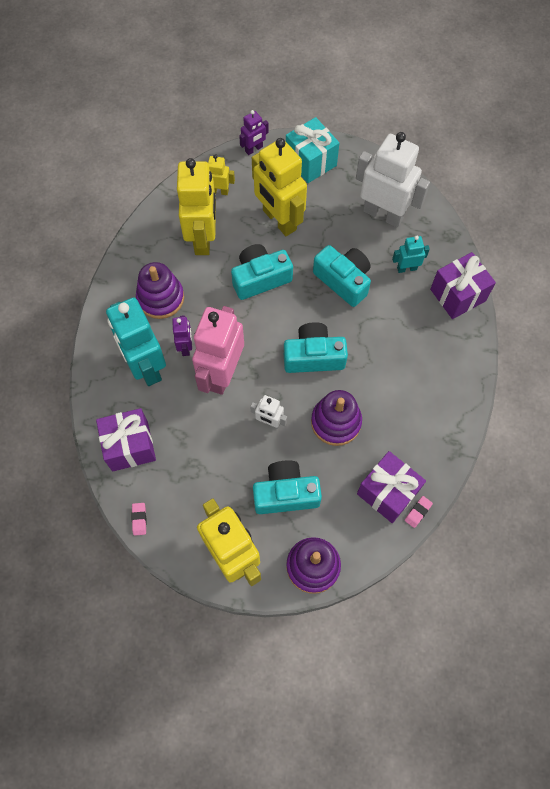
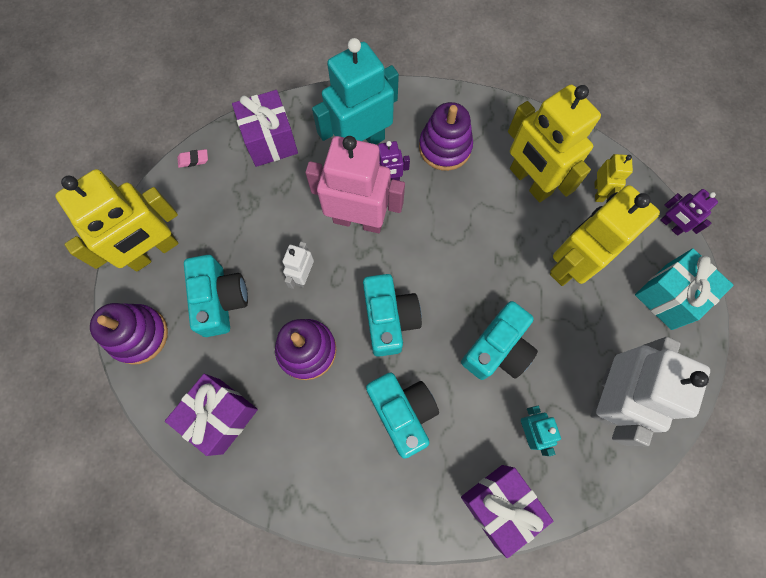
camera: 85 degrees right, 5 degrees up
(203, 238) = (529, 181): yellow robot -> yellow robot turned 60 degrees clockwise
(260, 278) = (485, 249): turquoise camera -> turquoise camera (402, 412)
(418, 512) = (197, 454): pink eraser -> none

